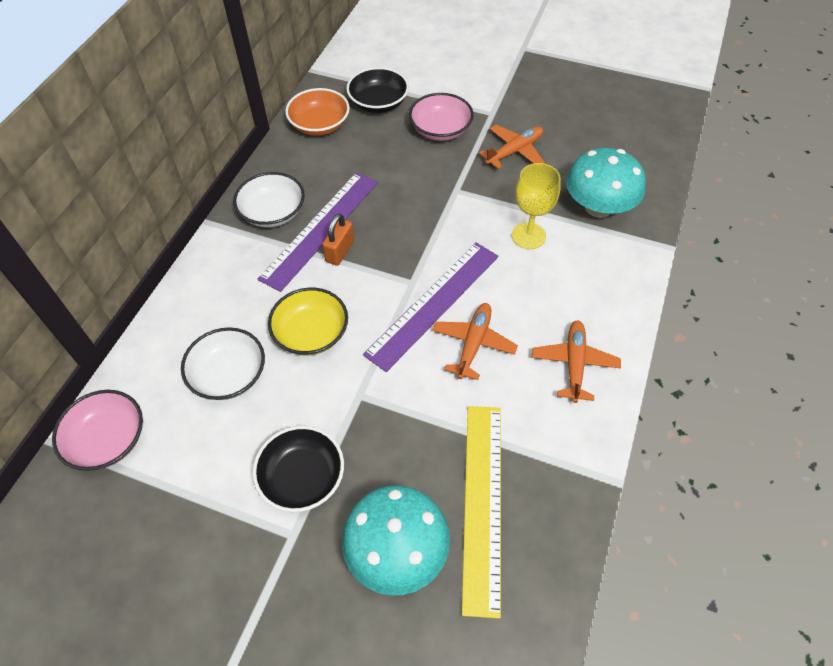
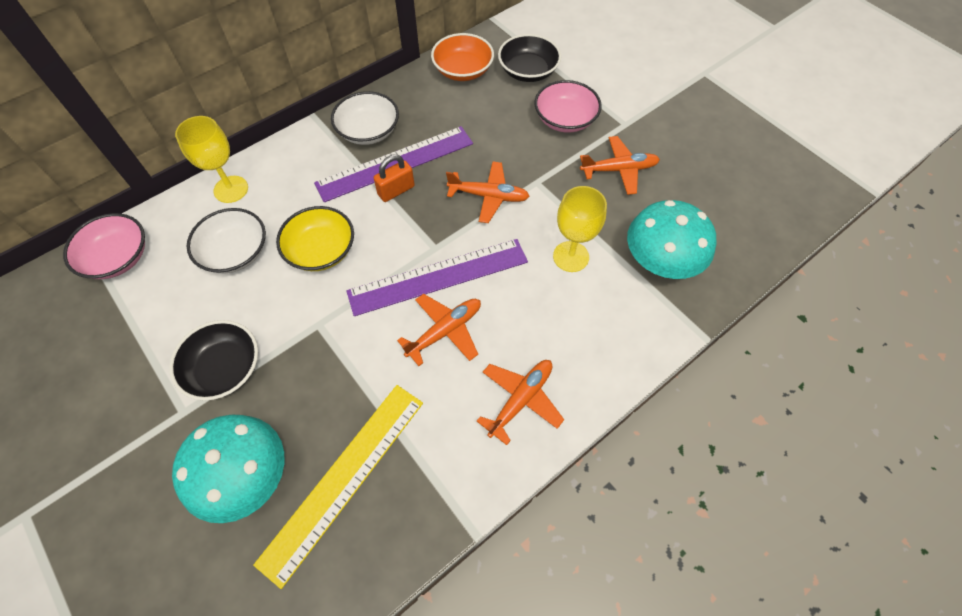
camera: 30 degrees right, 5 degrees up
(177, 323) = (231, 189): none -> yellow goblet
(425, 219) = (489, 196): none -> orange plane

